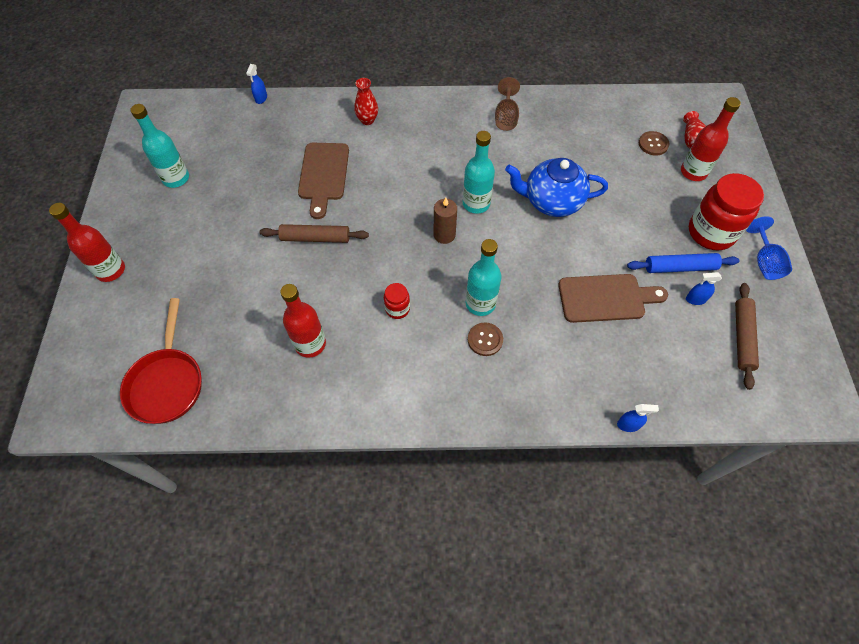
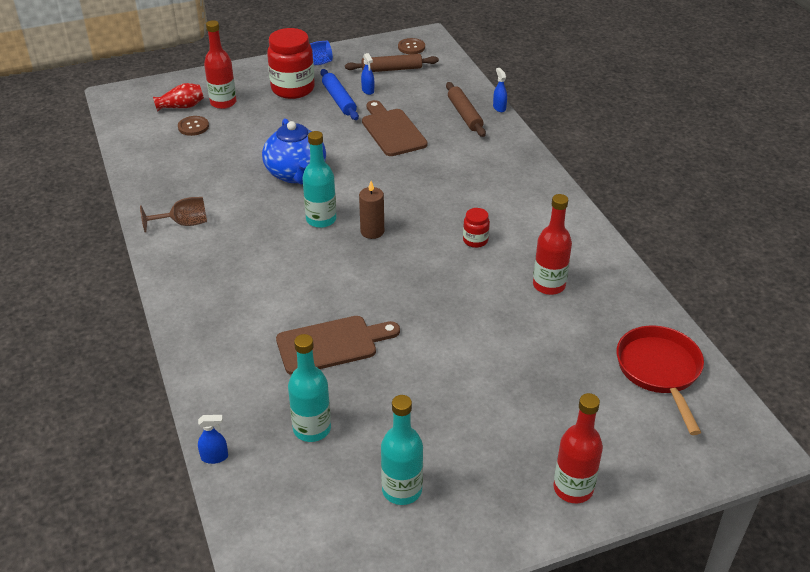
camera: 110 degrees left, 20 degrees down
(167, 383) = (659, 371): red pan -> red pan turned 75 degrees counterclockwise
(315, 238) = (425, 322): brown rolling pin -> brown rolling pin (464, 115)
(367, 120) = (224, 333): red vase -> none
(480, 303) = (438, 193): turquoise bottle -> turquoise bottle (312, 429)
(485, 340) = (473, 184): brown button -> brown button (411, 47)

